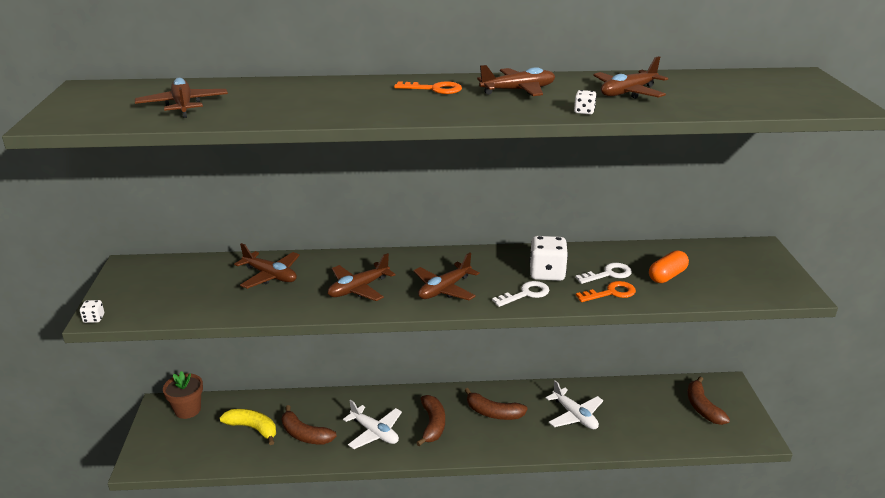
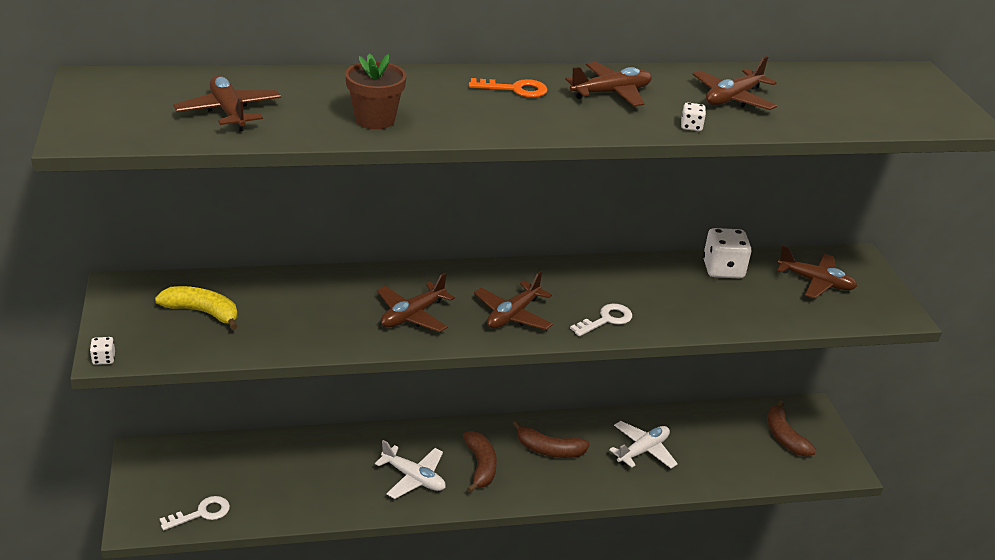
camera: 10 degrees left, 5 degrees up
(188, 410) = (177, 457): brown flower pot -> brown flower pot (375, 120)
(253, 428) = (264, 477): yellow banana -> yellow banana (202, 312)
(270, 276) = (302, 299): brown plane -> brown plane (816, 282)
(304, 434) = (330, 483): brown banana -> none
(547, 273) = (625, 293): white dice -> white dice (723, 269)
(574, 416) = (643, 450): white plane -> white plane turned 90 degrees counterclockwise
(608, 274) = (694, 293): white key -> white key (201, 513)
(611, 293) = (700, 317): orange key -> none
(667, 276) = (759, 295): orange capsule -> none

